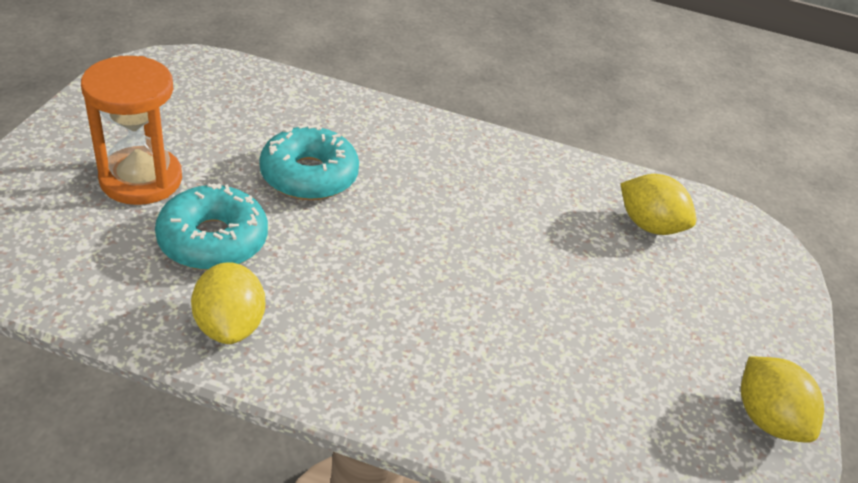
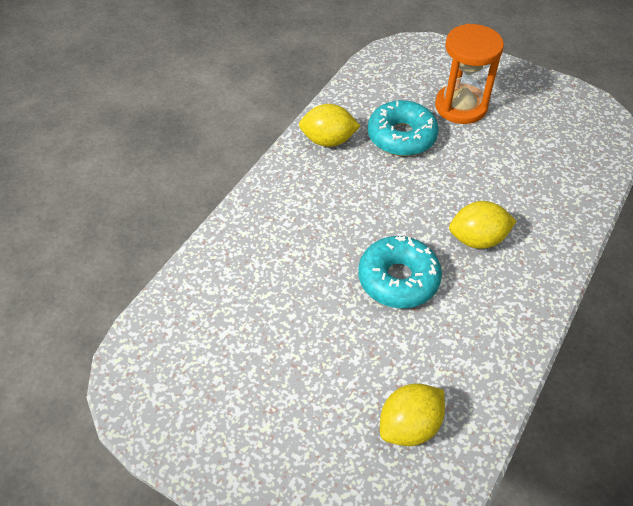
camera: 110 degrees right, 10 degrees up
(309, 175) = (470, 188): turquoise donut -> turquoise donut (398, 279)
(766, 418) = (183, 427): yellow lemon -> yellow lemon (477, 239)

